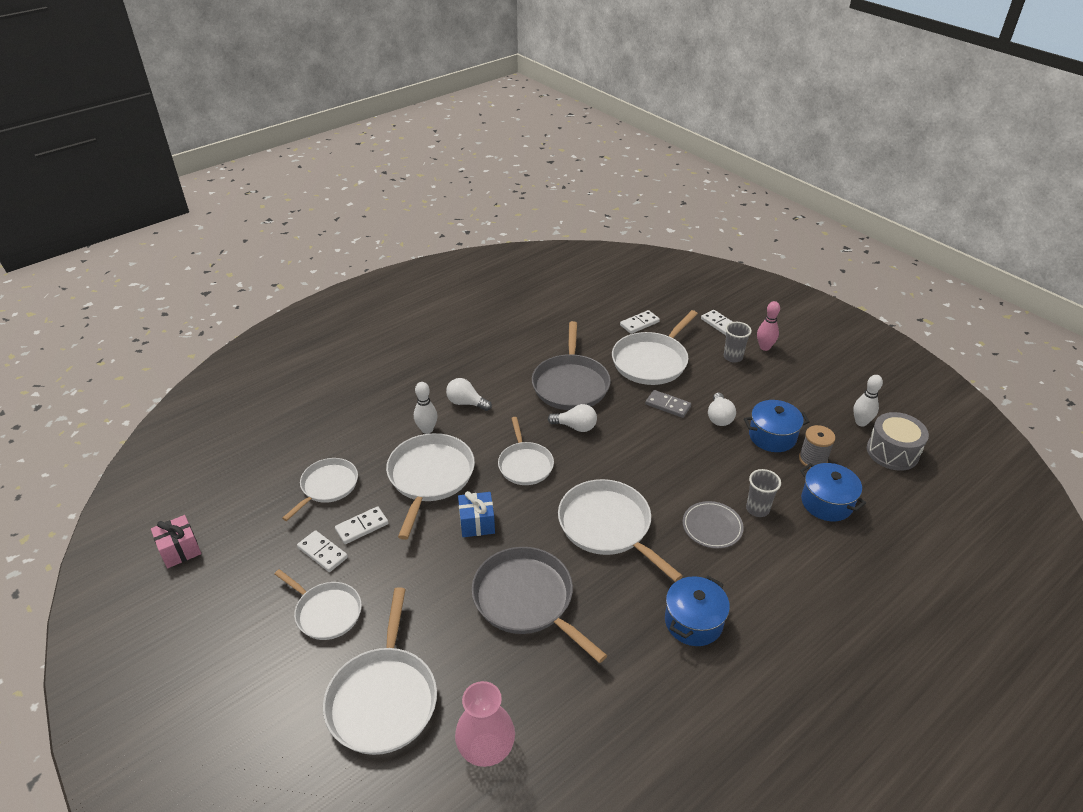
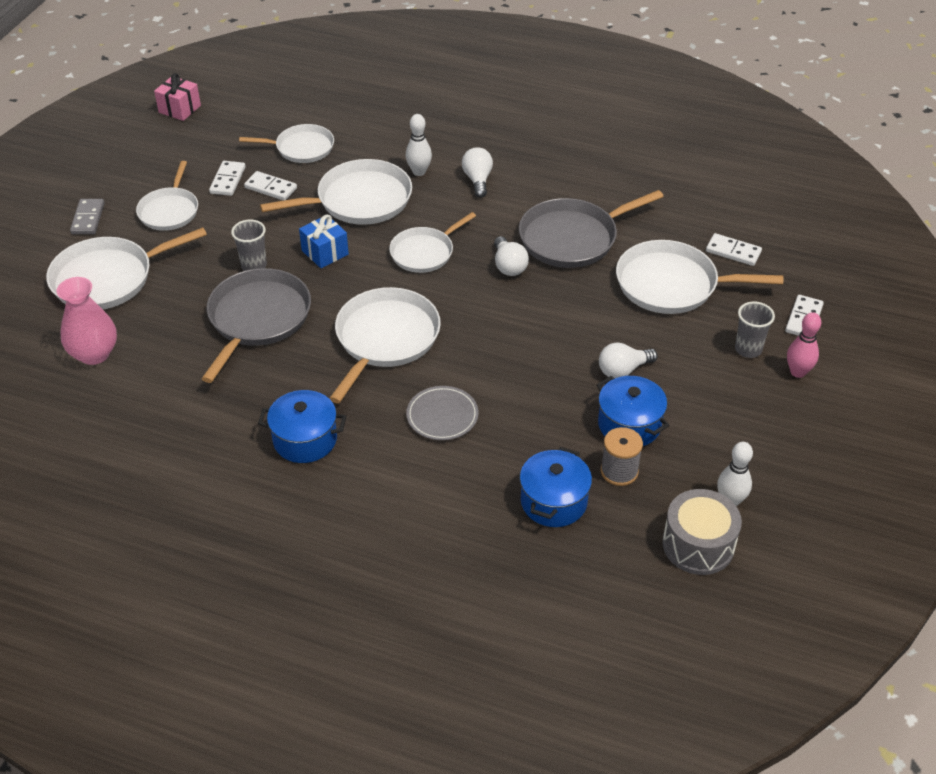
camera: 60 degrees right, 5 degrees up
(668, 405) = (606, 322): grey domino -> grey domino (88, 218)
(757, 509) = (496, 444): grey cup -> grey cup (254, 266)

